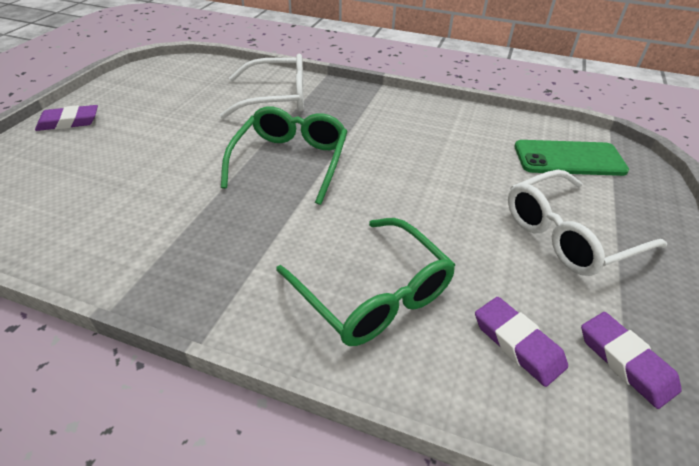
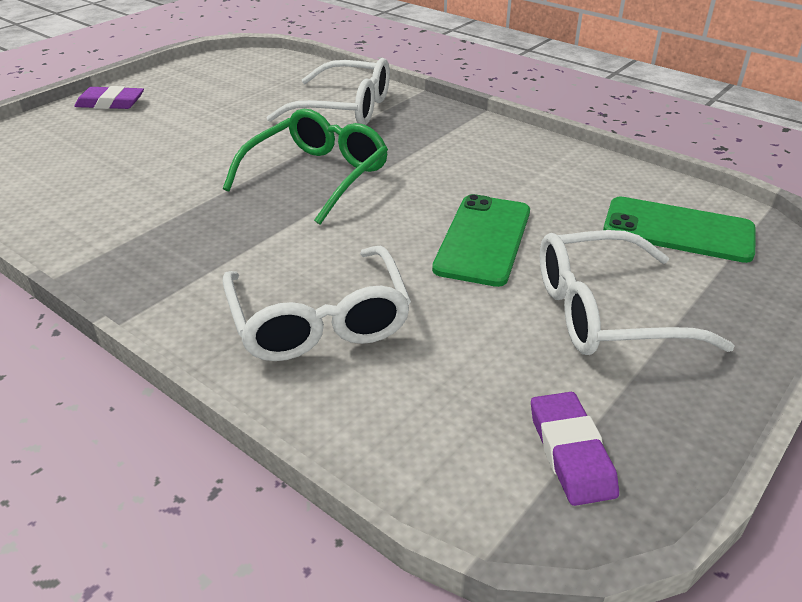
camera: 20 degrees right, 5 degrees down
(372, 293) = (319, 319): green glasses -> white glasses
(449, 192) = (483, 240): none -> green phone
(517, 343) = (450, 403): purple eraser -> none

